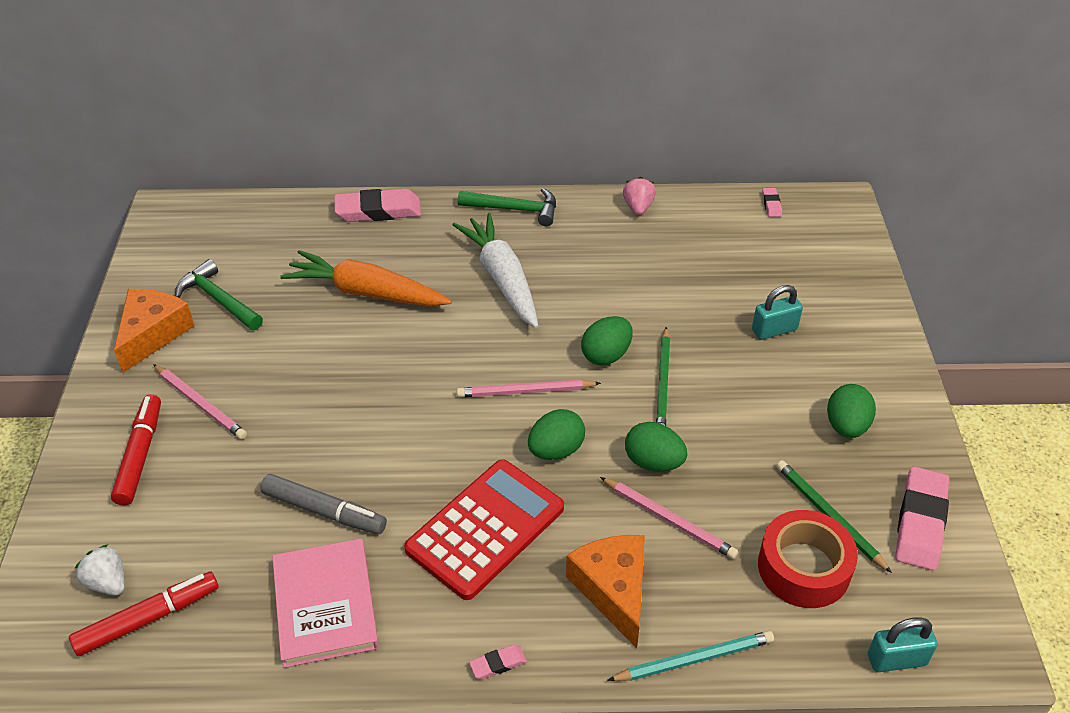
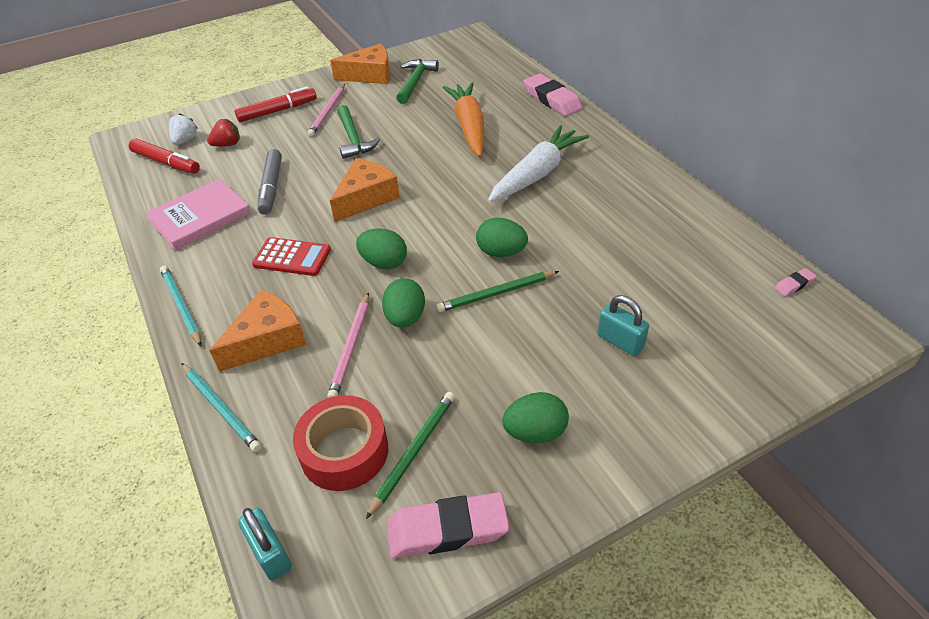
camera: 65 degrees right, 0 degrees up
(172, 533) = (227, 144): none -> red strawberry
(427, 427) = (366, 198): none -> orange cheese
(485, 529) = (292, 257): red calculator -> red calculator, size x0.61
(498, 664) = (181, 306): pink eraser -> turquoise pencil
(515, 209) = (618, 151): green hammer -> green hammer (353, 139)
(525, 391) = (431, 227): pink pencil -> none
(638, 207) = (692, 208): pink strawberry -> none

